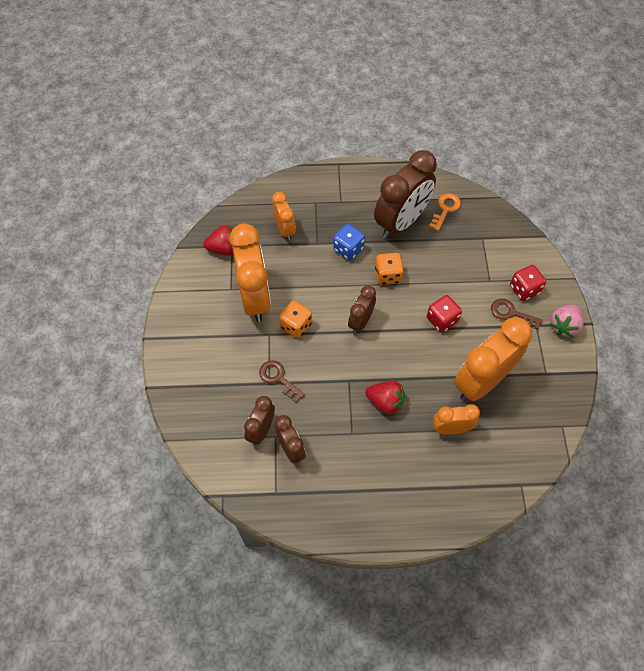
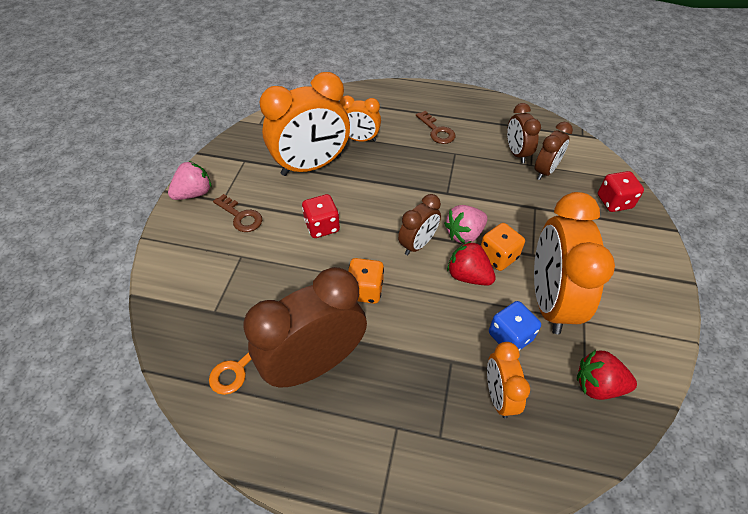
camera: 165 degrees left, 10 degrees down
(278, 378) = (524, 209): brown key -> brown key (437, 131)
(325, 340) = (464, 234): none -> pink strawberry
(348, 249) = (407, 340): blue dice -> blue dice (510, 336)
(385, 402) = (415, 169): red strawberry -> red strawberry (468, 276)
(524, 289) = (208, 237): red dice -> red dice (614, 202)

